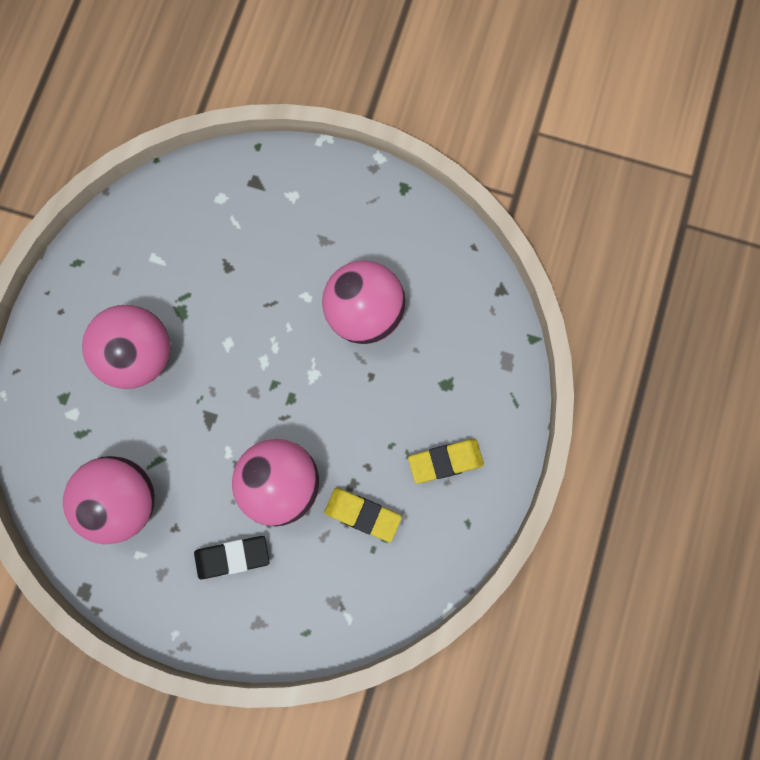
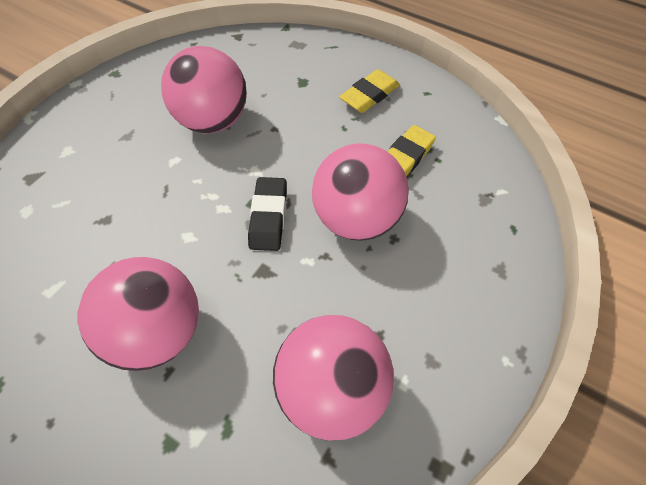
camera: 75 degrees left, 20 degrees down
(232, 557) = (425, 279): black eraser -> black eraser (268, 217)
(445, 461) = (369, 95): yellow eraser -> yellow eraser turned 45 degrees clockwise

